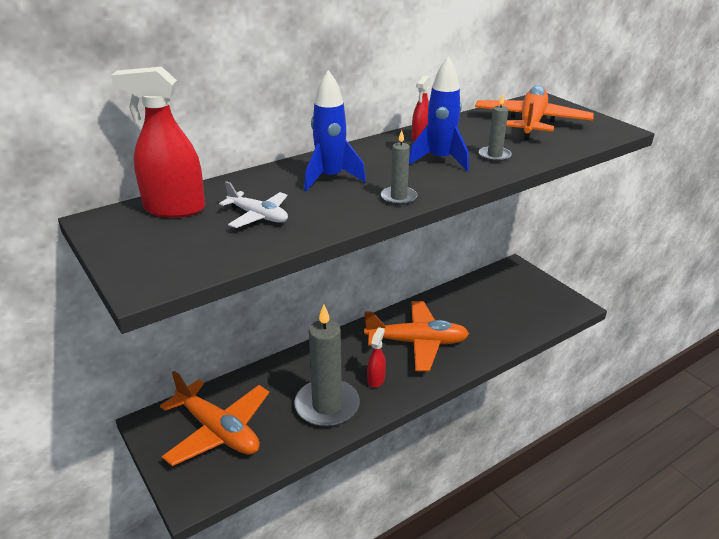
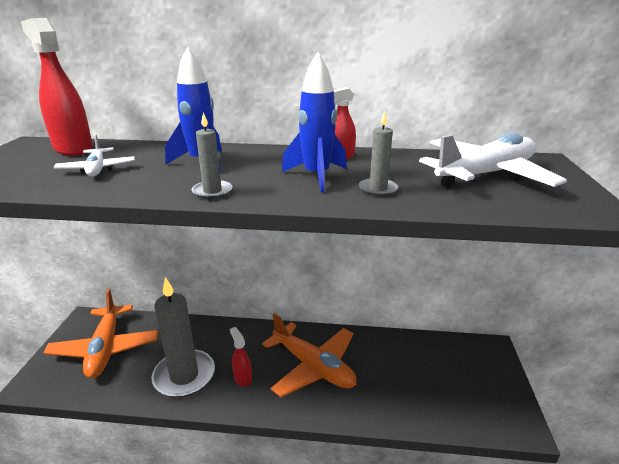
camera: 40 degrees right, 5 degrees down
(376, 379) = (242, 378): red spray bottle -> red spray bottle turned 90 degrees counterclockwise
(531, 122) = (485, 174): orange plane -> white plane

